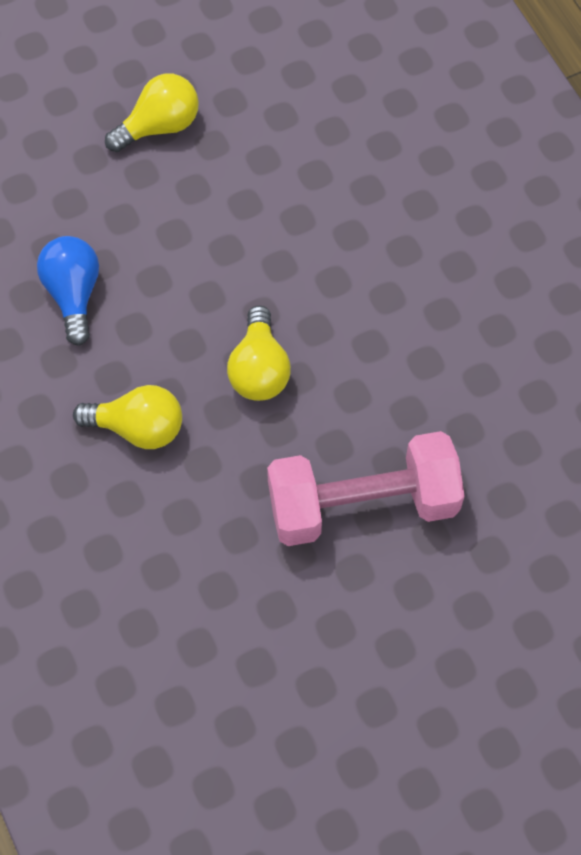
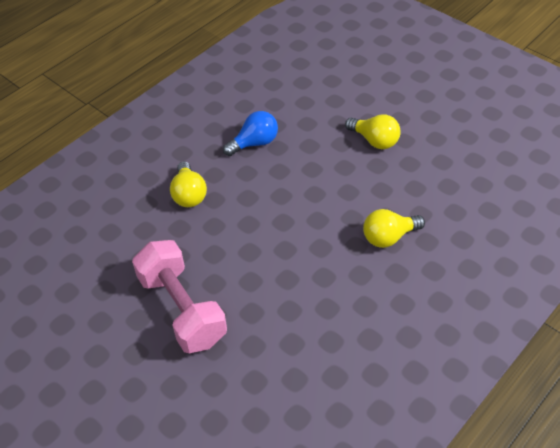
camera: 70 degrees right, 15 degrees down
(259, 369) = (247, 233): yellow light bulb -> yellow light bulb (388, 237)

